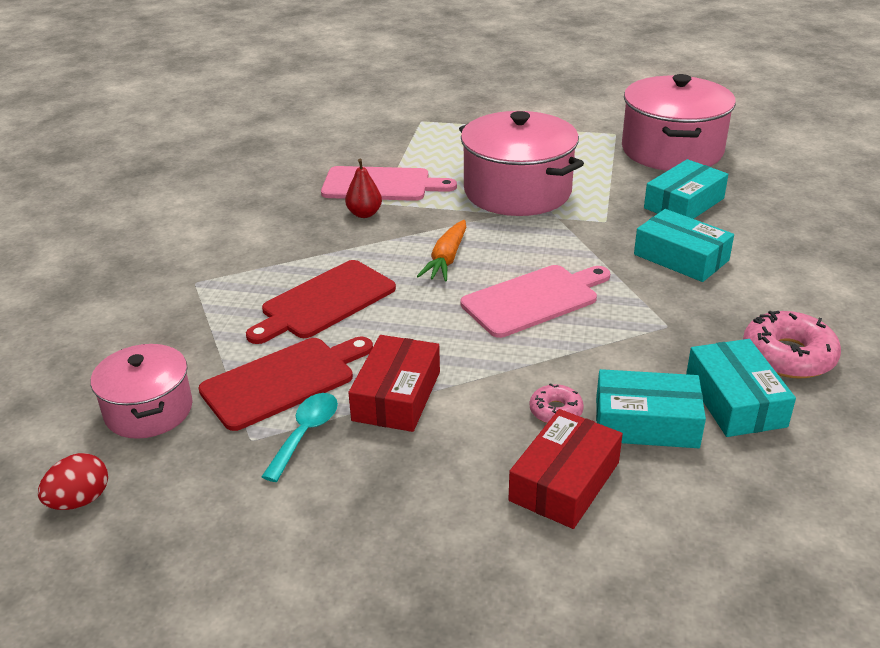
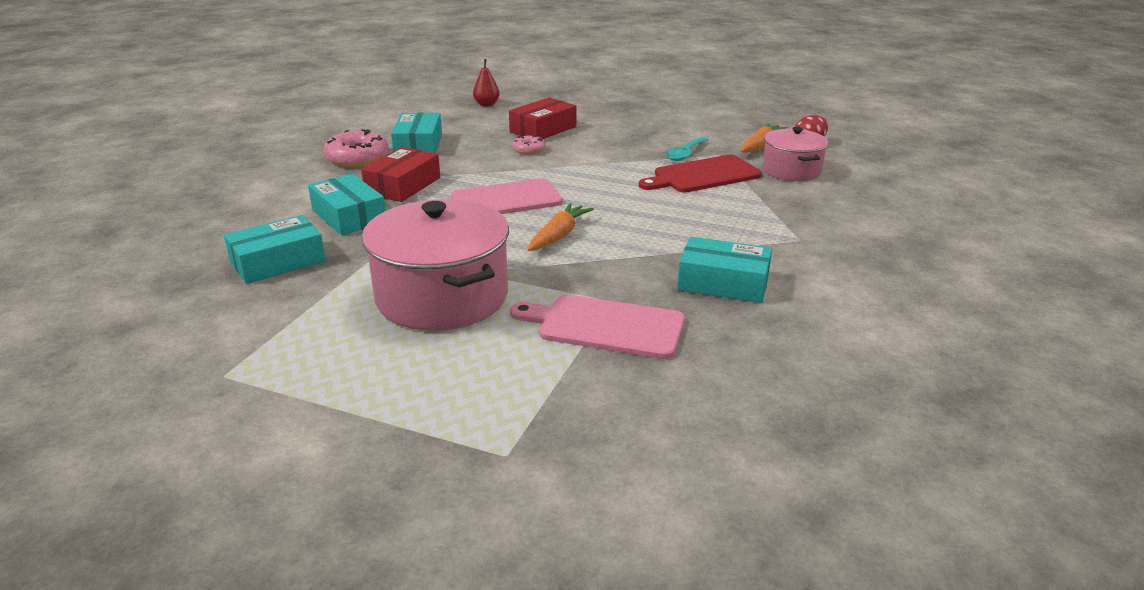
camera: 170 degrees left, 5 degrees down
(171, 479) = (761, 146): none -> orange carrot
(324, 302) = (676, 215): red cutting board -> none
(364, 214) = (632, 289): red pear -> red pear (486, 104)
(396, 396) = (626, 163): red box -> red box (403, 185)
(646, 422) = (480, 142): turquoise box -> turquoise box (723, 283)
(672, 150) = (190, 333): pink pot -> none

